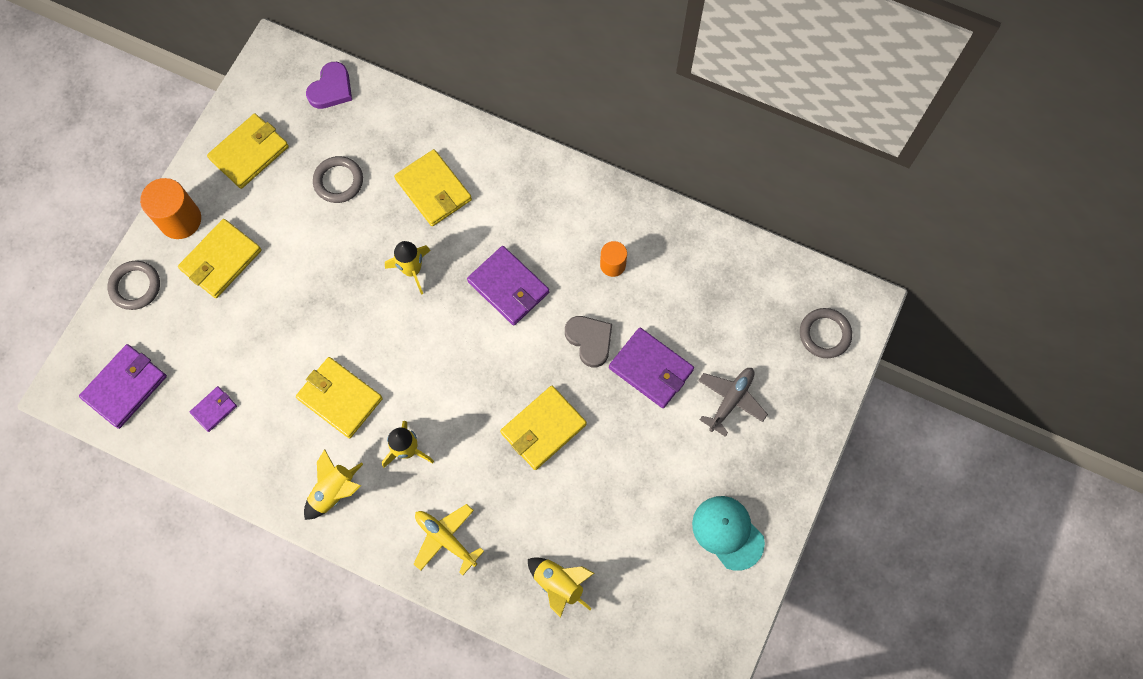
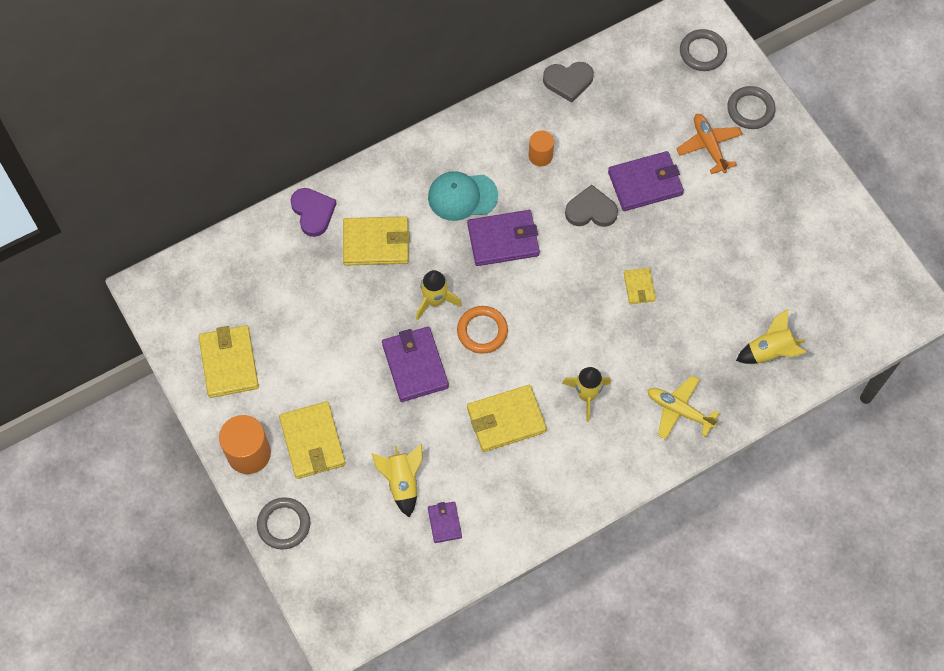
camera: 55 degrees left, 5 degrees down
(125, 387) = (371, 583): purple wallet -> purple wallet (415, 365)
(331, 89) = (220, 265): purple heart -> purple heart (313, 212)
(334, 491) = (582, 470): yellow rocket -> yellow rocket (402, 482)
(338, 181) = (311, 309): grey ring -> grey ring (750, 109)
(410, 326) = (482, 331): none -> orange ring
(445, 539) = (679, 410): yellow plane -> yellow plane turned 45 degrees clockwise
(543, 429) = (639, 287): yellow wallet -> yellow wallet, size x0.54
(704, 240) = (568, 81): none -> grey heart
(728, 532) = (808, 213): turquoise cap -> turquoise cap (462, 196)
(731, 400) = (708, 146): grey plane -> orange plane

